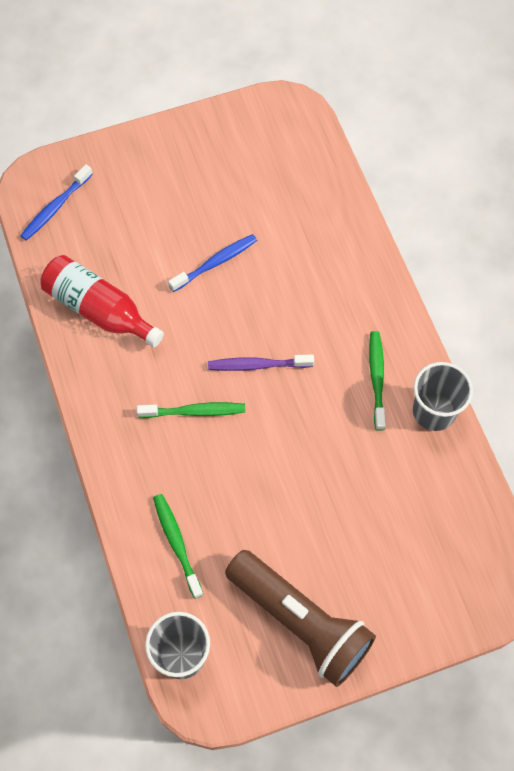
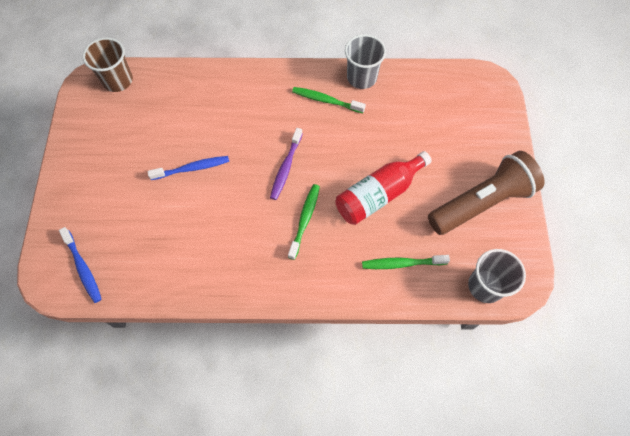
camera: 70 degrees left, 0 degrees up
(99, 310) = (192, 261): red bottle -> red bottle (378, 194)
(215, 263) = (192, 168): blue toothbrush -> blue toothbrush turned 90 degrees clockwise
(302, 134) = (118, 80): none -> brown cup

